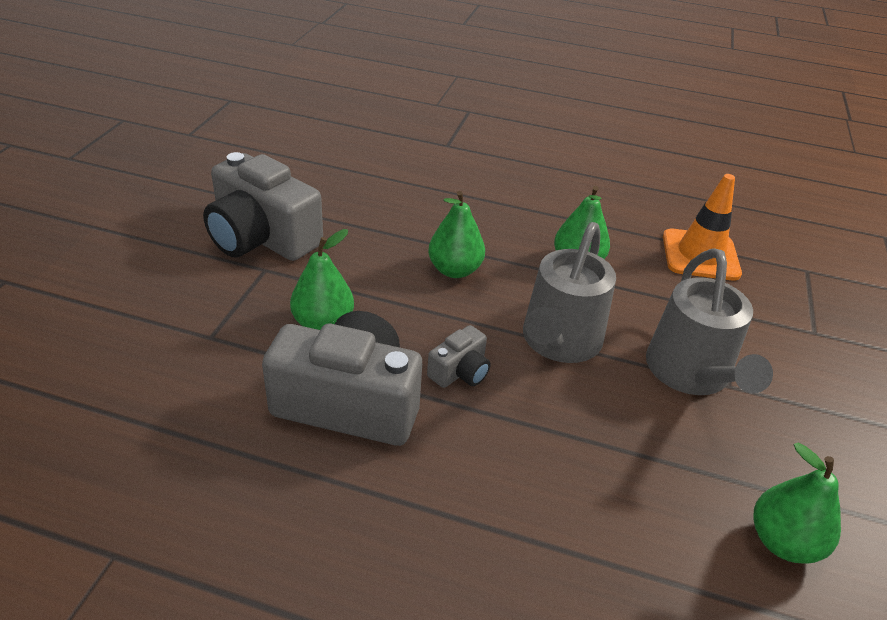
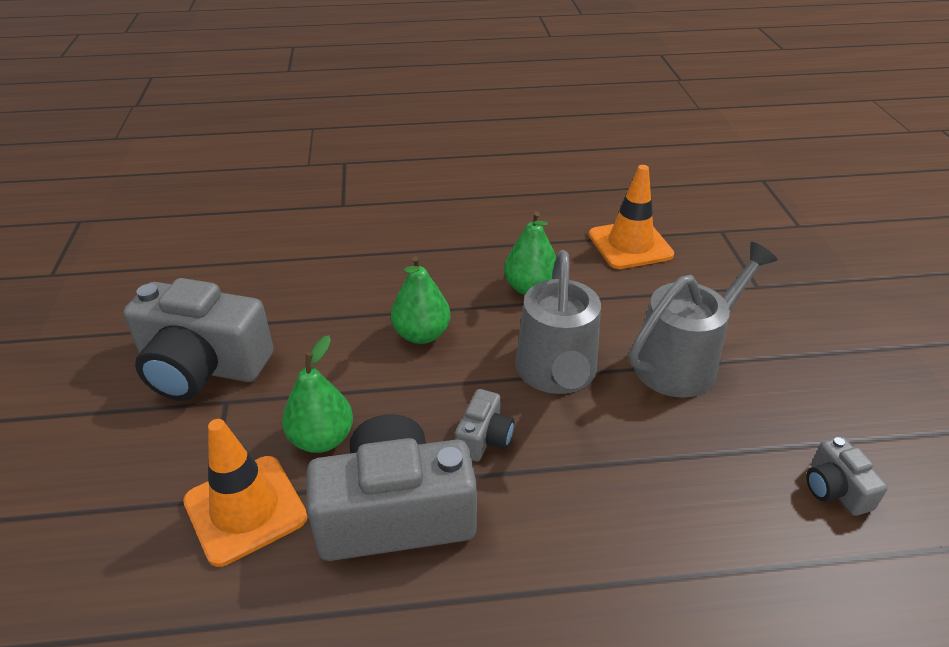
camera: 20 degrees left, 0 degrees up
(234, 354) = (245, 509): none -> orange traffic cone
(690, 373) = (683, 362): grey watering can -> grey watering can turned 105 degrees counterclockwise
(783, 542) = (835, 489): green pear -> grey camera

